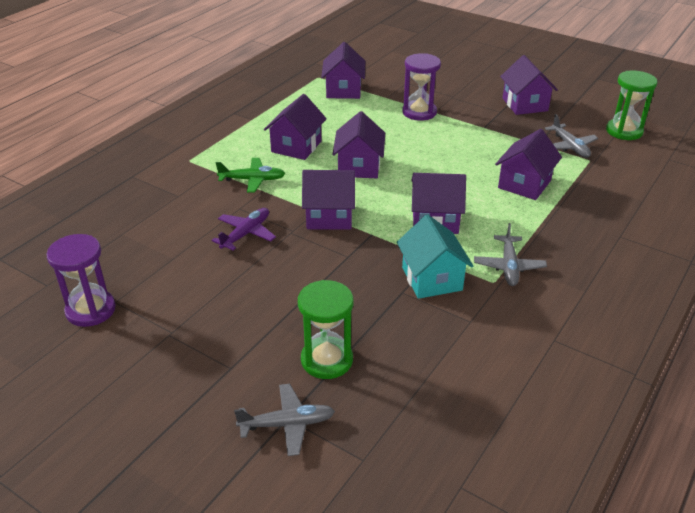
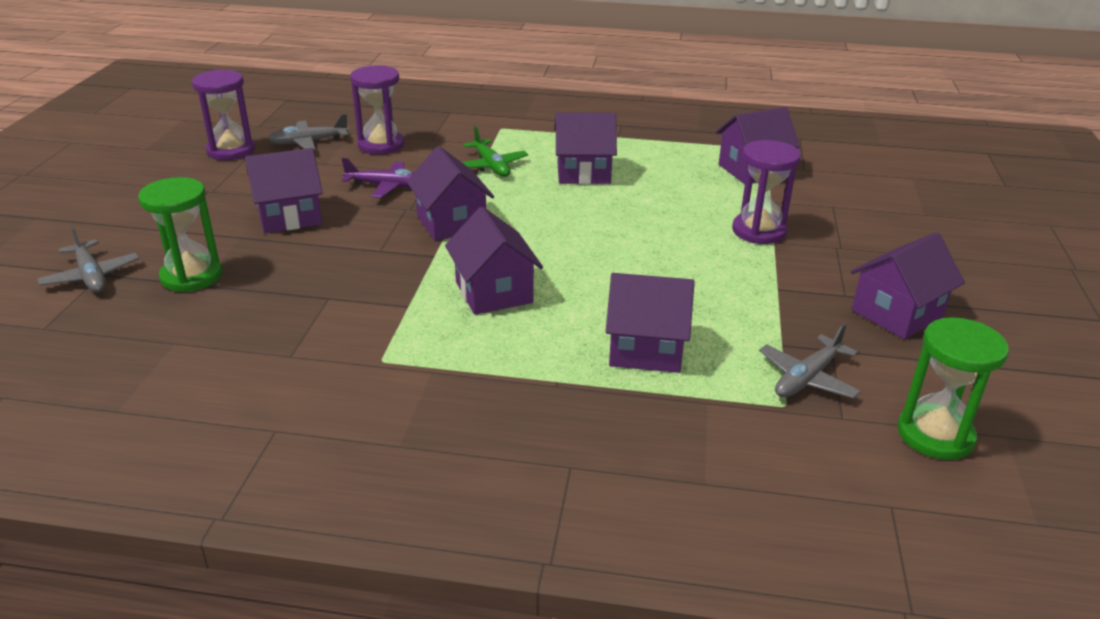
camera: 65 degrees right, 5 degrees down
(164, 222) = (381, 145): none -> purple hourglass
(359, 166) = (575, 218): purple house -> purple house (289, 216)
(432, 279) = (364, 313): turquoise house -> none
(509, 266) = (423, 367): grey plane -> grey plane (309, 142)

